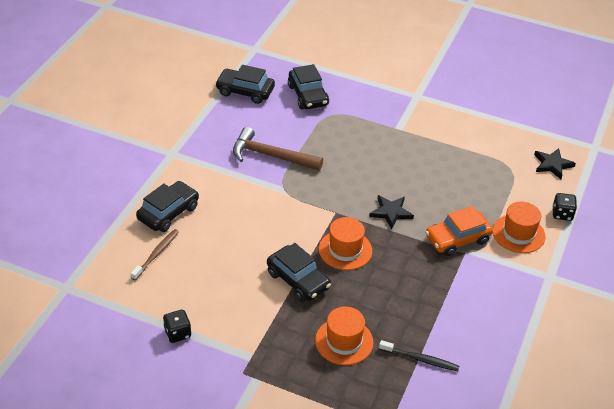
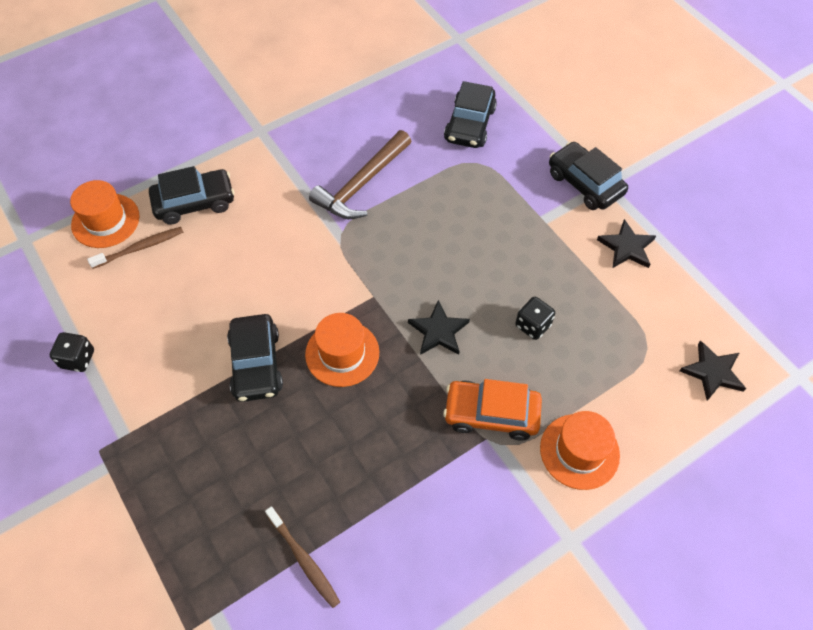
camera: 35 degrees right, 15 degrees up
(245, 91) = (402, 88): black car -> black car (585, 183)
(271, 156) = (362, 184): brown hammer -> brown hammer turned 105 degrees counterclockwise
(344, 341) = (238, 477): orange hat -> orange hat (105, 220)
(420, 359) = (304, 560): black toothbrush -> brown toothbrush
(457, 123) = (626, 247): none -> black star
(562, 214) = (665, 455): black dice -> black dice (532, 325)

